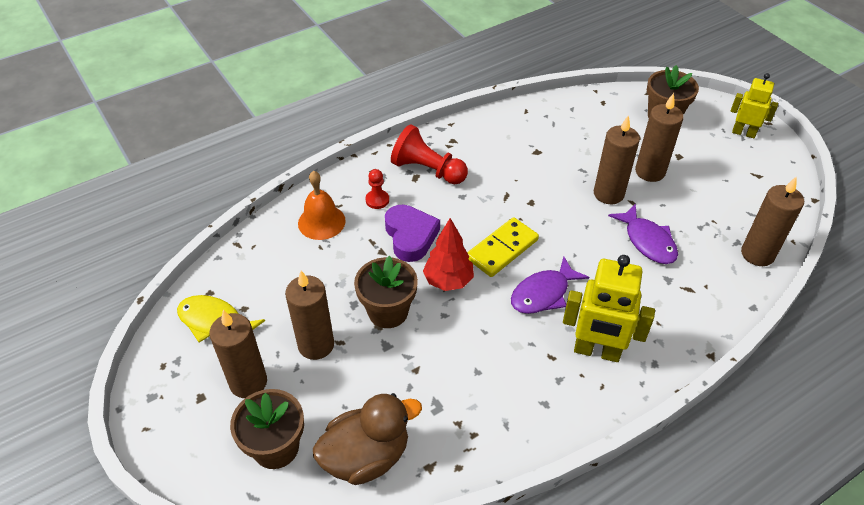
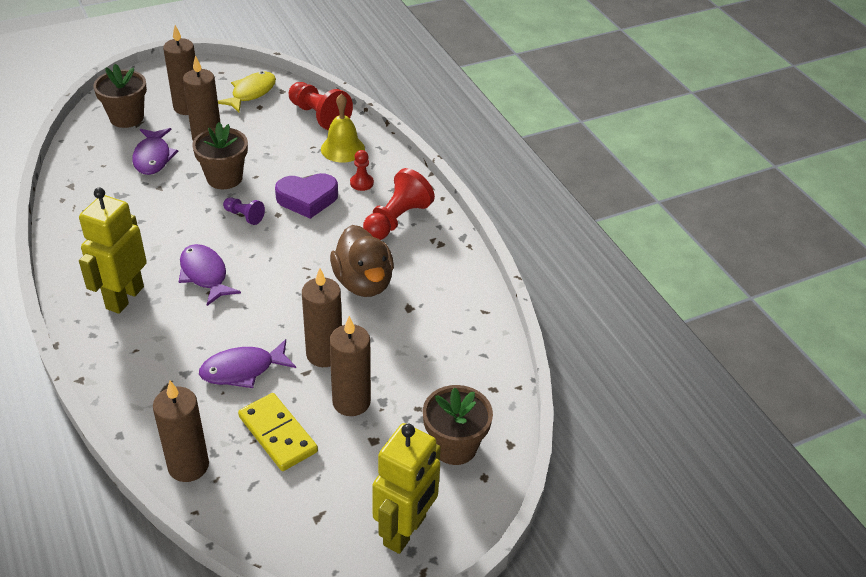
camera: 95 degrees right, 5 degrees down
(262, 250) = (319, 116): none -> red pawn
(321, 222) = (342, 148): orange bell -> yellow bell
(359, 391) = (153, 157): none -> purple fish
(366, 456) = (96, 157): brown duck -> brown duck (363, 282)
(448, 281) = (244, 216): red tree -> purple pawn
(502, 249) = (270, 256): yellow domino -> yellow domino (278, 434)
(743, 133) = (405, 531): yellow robot -> yellow robot, size x1.58

